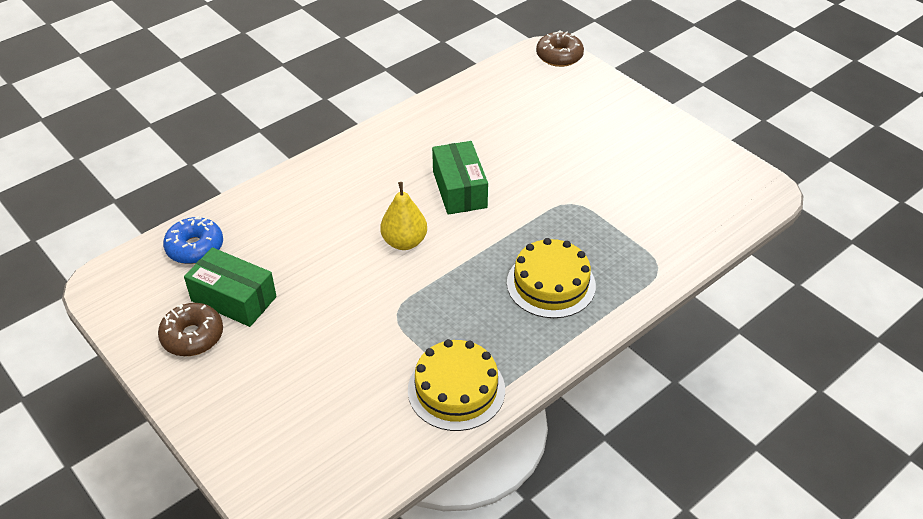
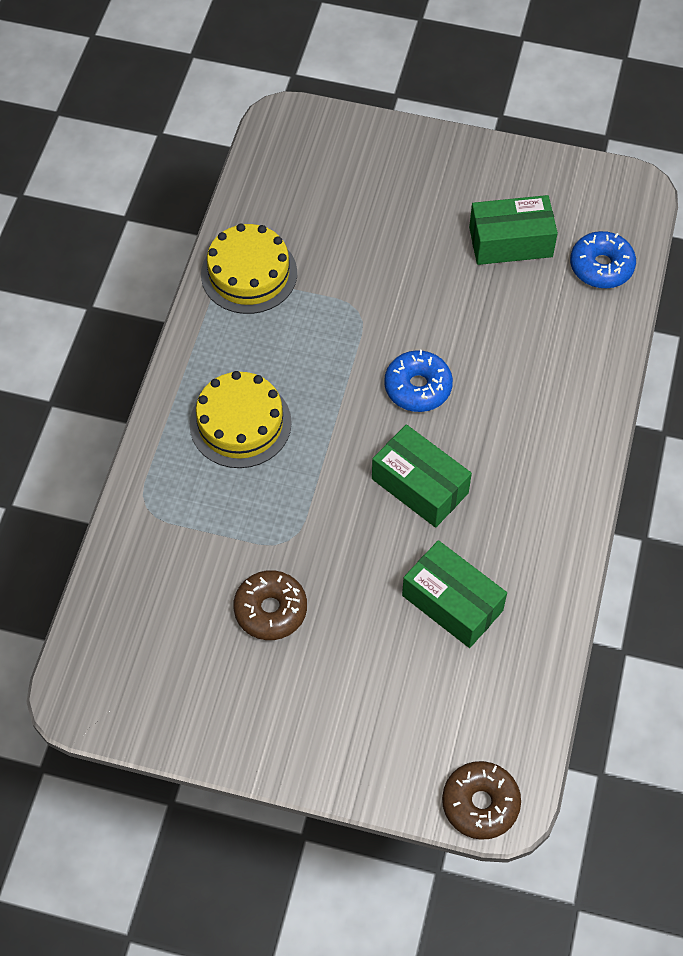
camera: 145 degrees right, 15 degrees up
(192, 336) = (506, 193): brown donut -> brown donut (270, 610)
(404, 242) = (418, 387): yellow pear -> blue donut
(496, 130) = (452, 603): none -> green box

